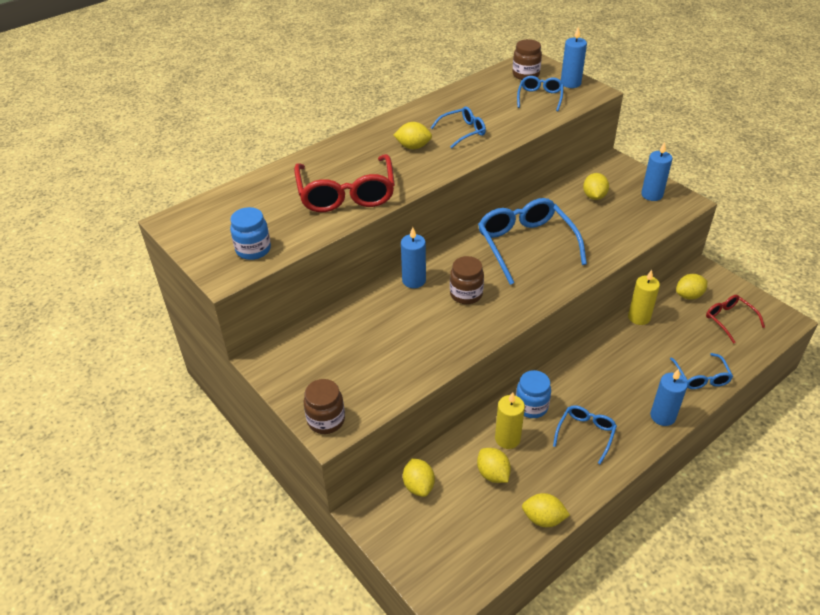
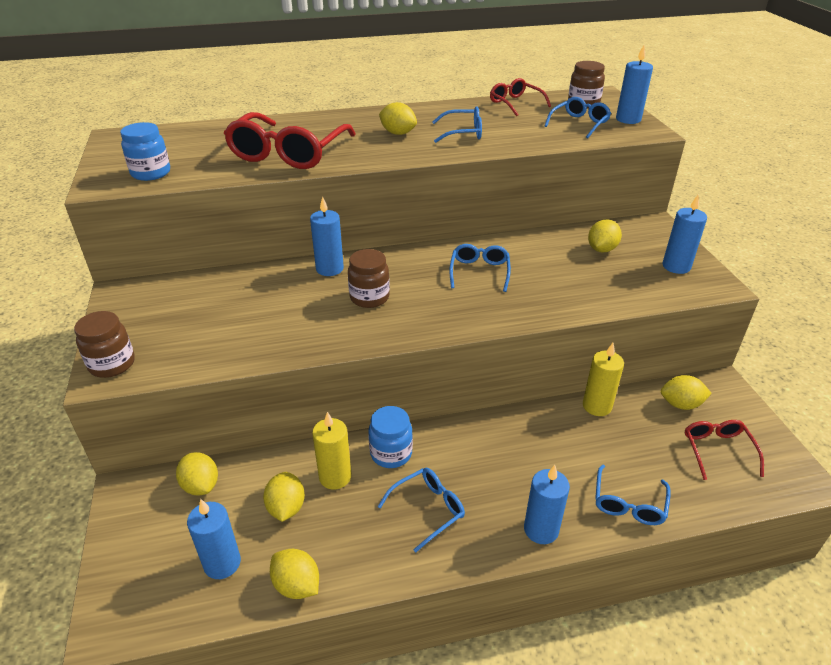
camera: 25 degrees right, 5 degrees down
(418, 486) = (201, 485): yellow lemon -> yellow lemon turned 45 degrees counterclockwise
(475, 89) = (515, 103): none -> red glasses
(482, 528) = (222, 563): none -> blue candle
(526, 245) = (479, 272): blue glasses -> blue glasses, size x0.53

